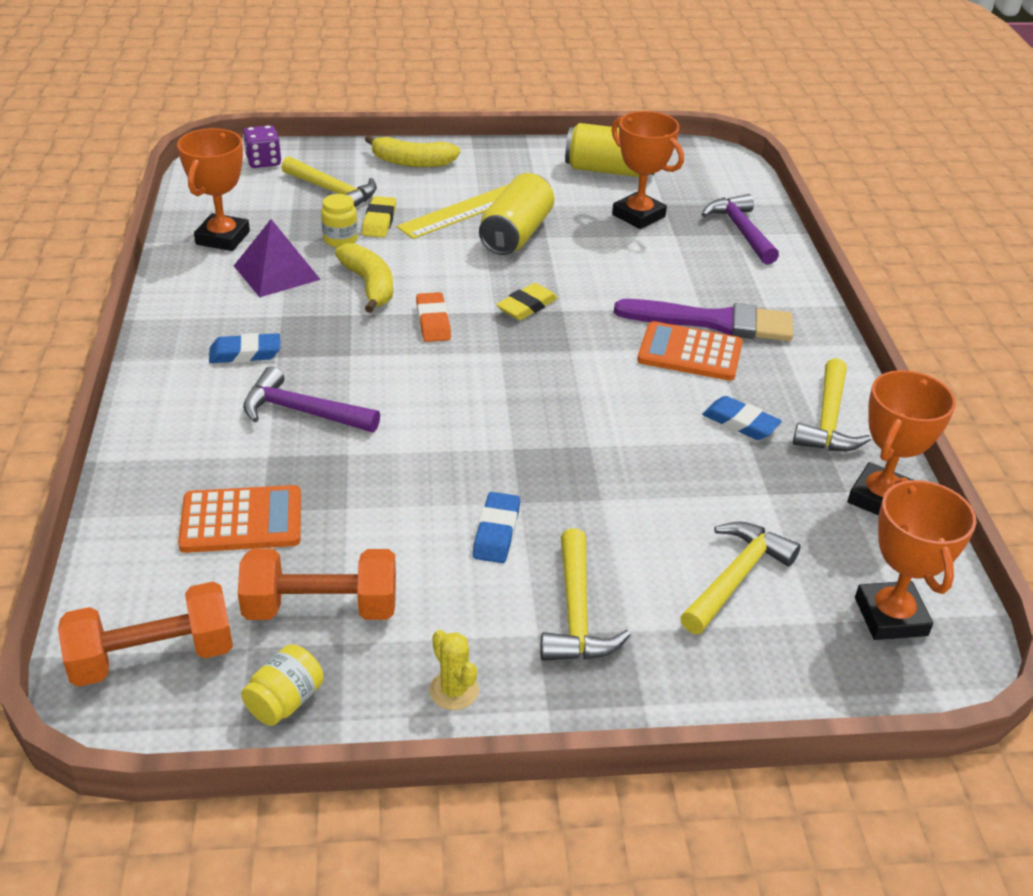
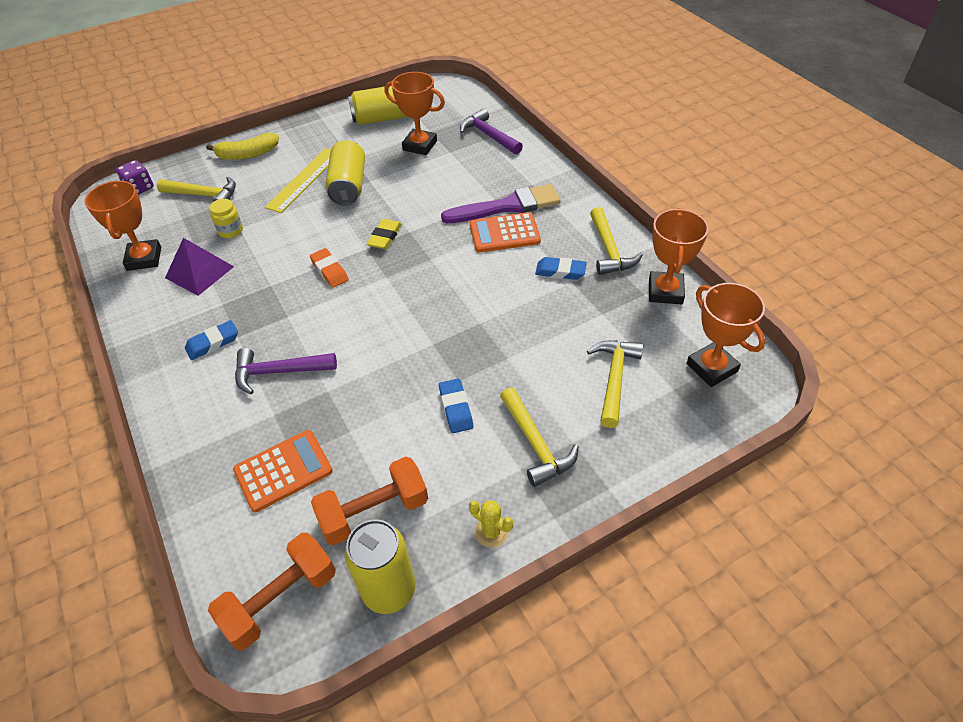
camera: 20 degrees left, 10 degrees up
(285, 701) = (389, 590): yellow jar -> yellow can
(369, 285) = (271, 259): yellow banana -> none
(379, 221) = (250, 207): yellow eraser -> none

